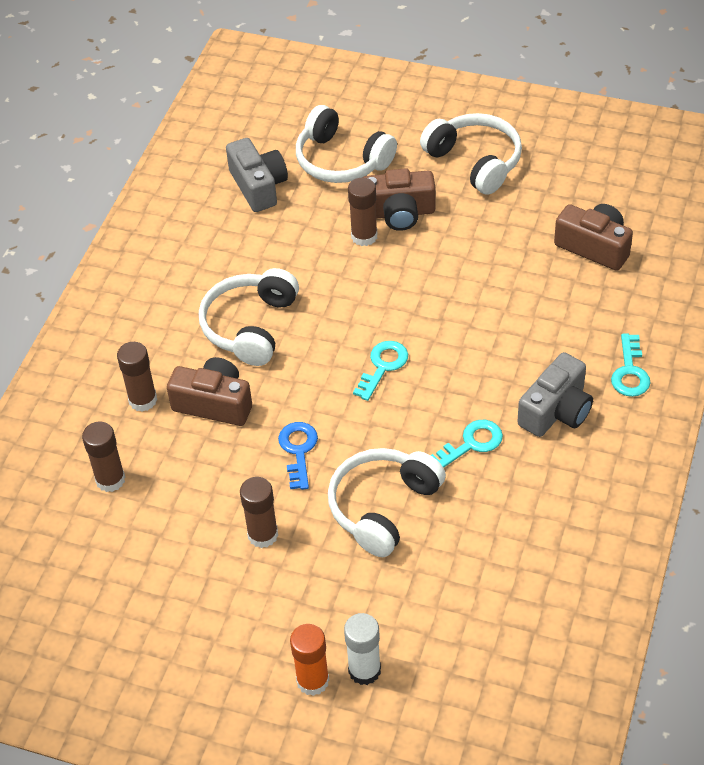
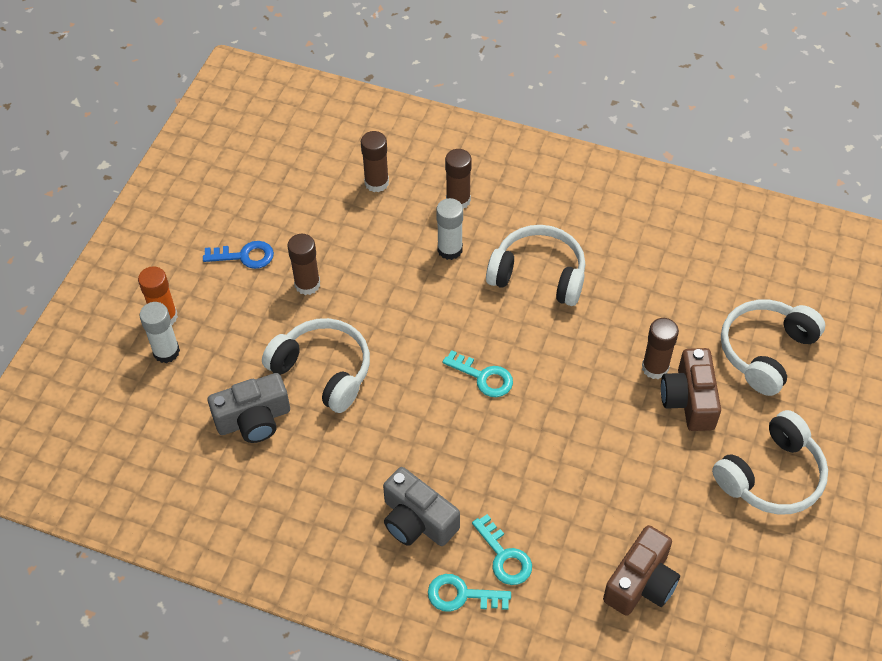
camera: 90 degrees right, 5 degrees up
(214, 404) = (450, 249): brown camera -> white glue stick
(258, 186) = (724, 280): grey camera -> grey camera (253, 419)
(298, 451) = (391, 310): blue key -> blue key (244, 256)
(471, 444) = (385, 444): turquoise key -> turquoise key (504, 556)

